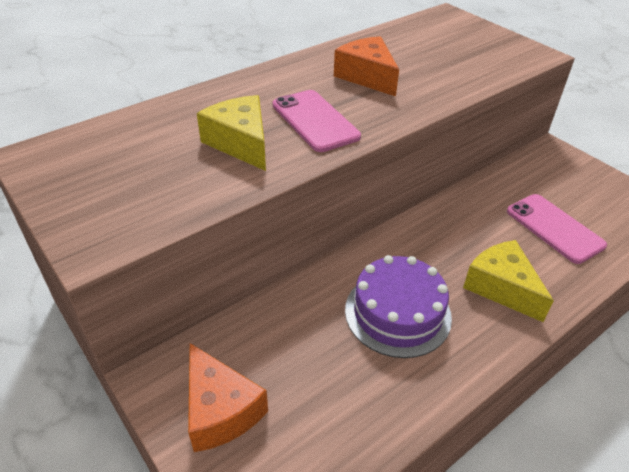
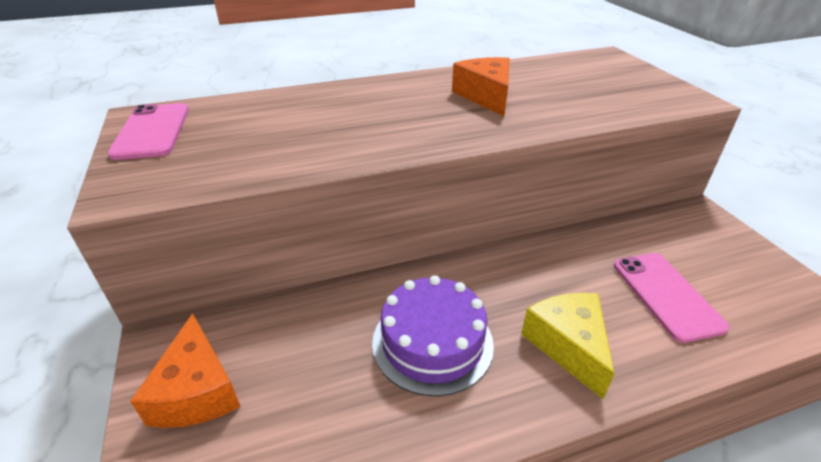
camera: 20 degrees right, 5 degrees down
(240, 143) = (319, 133): yellow cheese -> none
(315, 121) = (405, 125): pink phone -> pink phone (152, 131)

